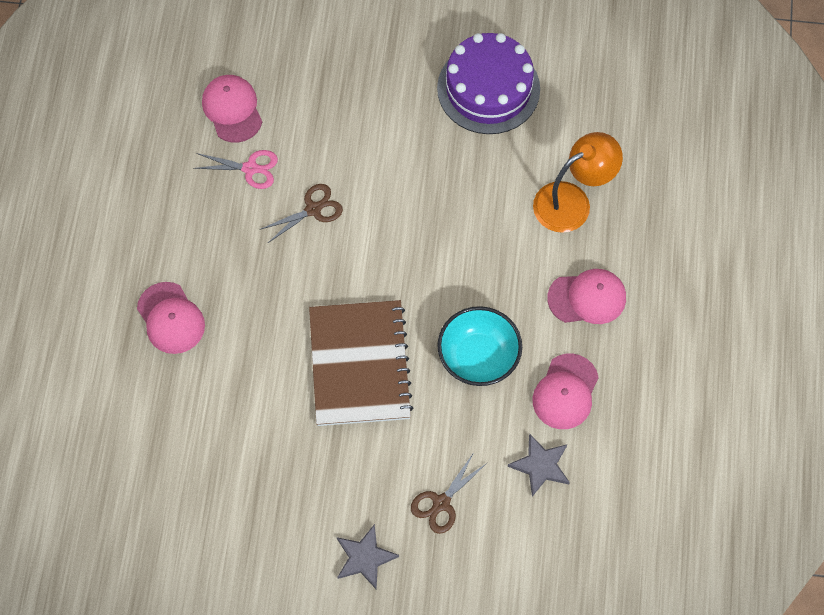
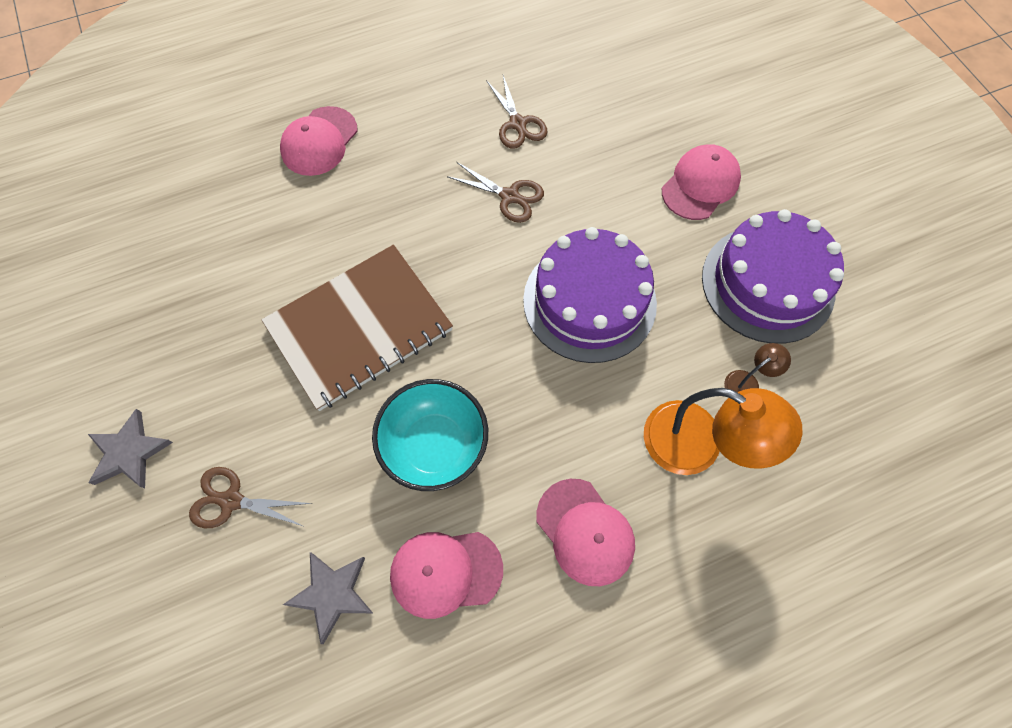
camera: 60 degrees right, 0 degrees up
(232, 109) = (569, 79): pink cap -> pink cap (700, 185)
(250, 168) = (517, 124): pink scissors -> brown scissors
(432, 205) = (589, 301): none -> purple cake
(548, 146) = (747, 382): none -> brown lamp

